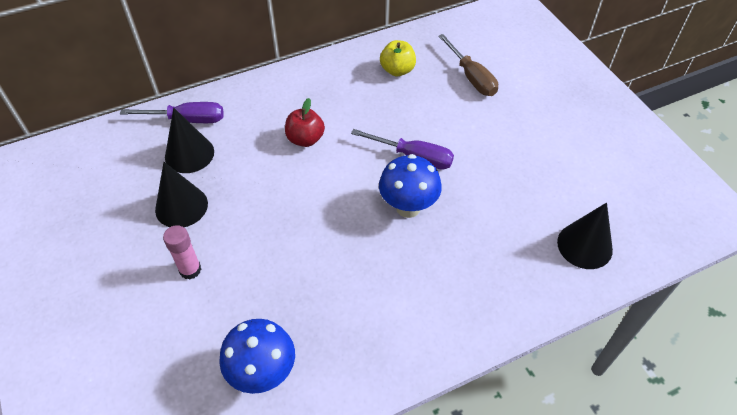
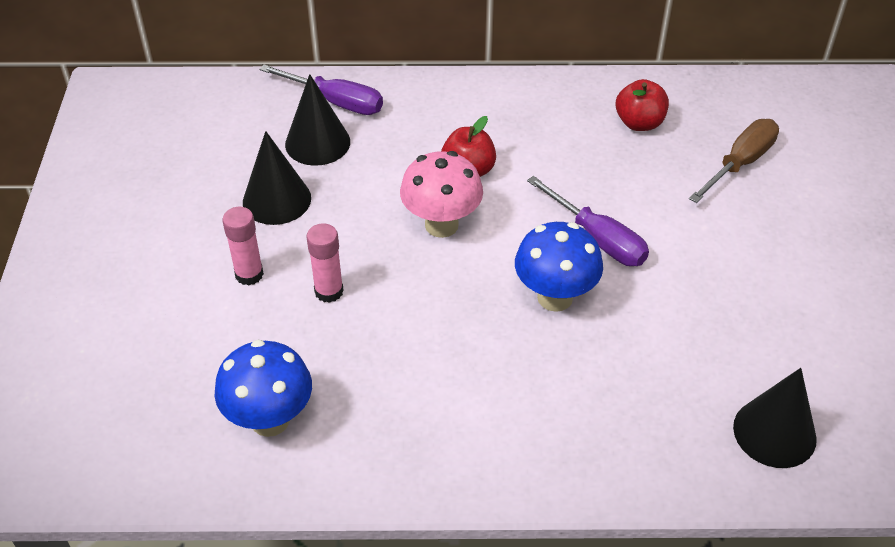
camera: 25 degrees right, 5 degrees down
(255, 260) = (329, 291): none -> pink glue stick
(307, 184) = (441, 225): none -> pink mushroom
(397, 70) = (639, 123): yellow apple -> red apple
(471, 77) = (740, 163): brown screwdriver -> brown screwdriver turned 135 degrees counterclockwise

